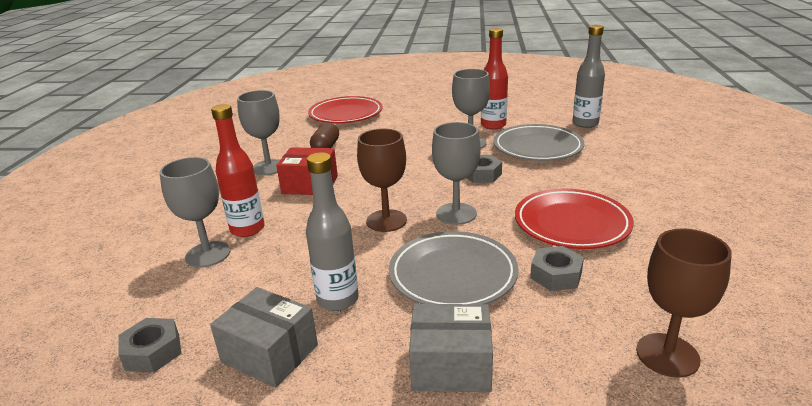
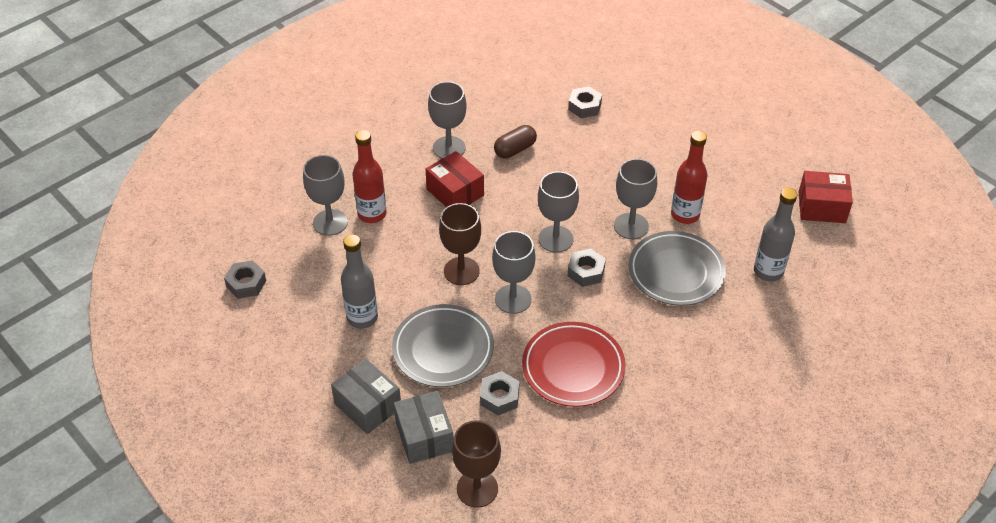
camera: 40 degrees right, 20 degrees up
(270, 353) = (295, 328): grey box -> grey box (424, 436)
(346, 114) = (584, 106): red plate -> grey nut
(431, 171) = (555, 239): none -> grey goblet
(557, 93) = (821, 207): none -> red box

